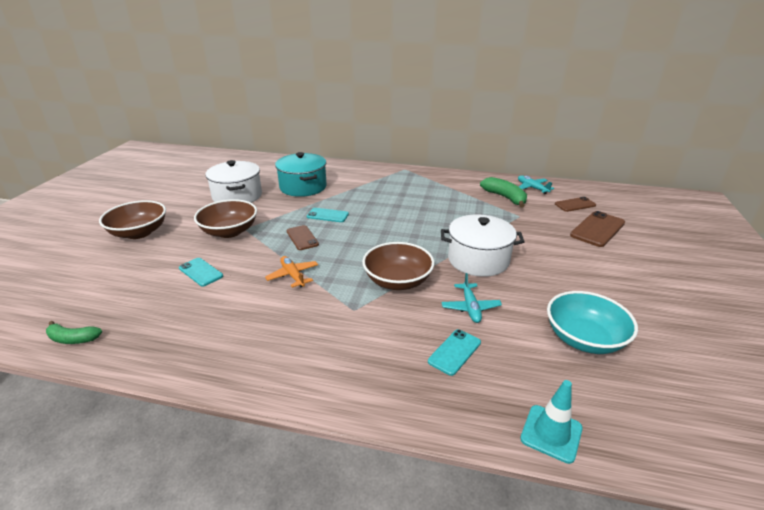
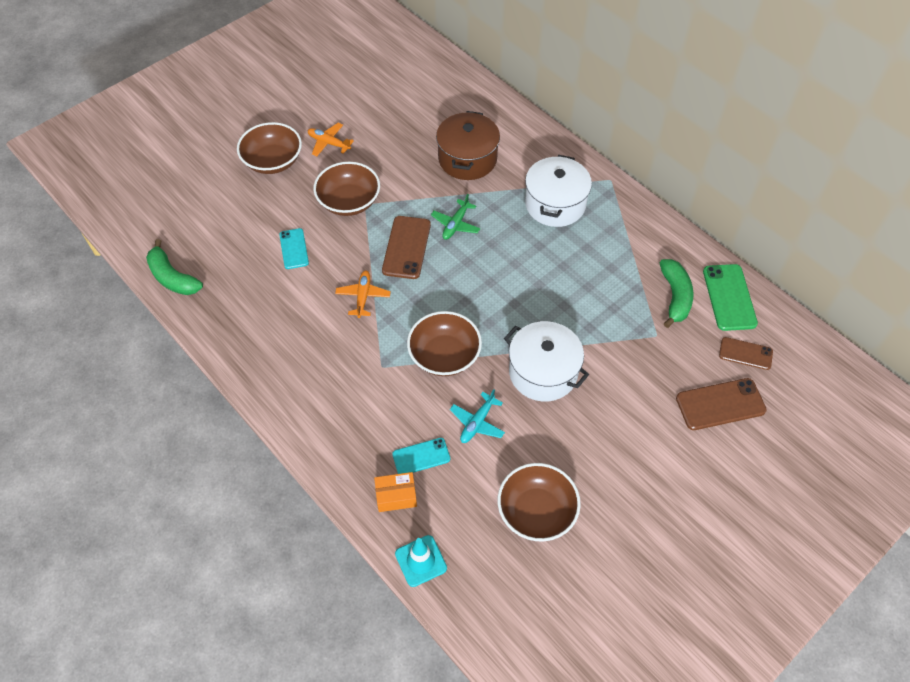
camera: 35 degrees right, 25 degrees up
(73, 339) = (172, 277): green banana -> green banana, size x1.57
(184, 210) = (329, 143): none -> orange plane
(237, 196) = (391, 142): white pot -> white pot (555, 204)
(302, 238) = (406, 247): brown phone -> brown phone, size x1.57
(303, 187) = (467, 159): turquoise pot -> brown pot
(327, 215) = (455, 224): turquoise phone -> green plane
(468, 393) = (396, 496): none -> orange box
(532, 188) = (729, 297): turquoise plane -> green phone
(584, 339) = (536, 511): turquoise bowl -> brown bowl

